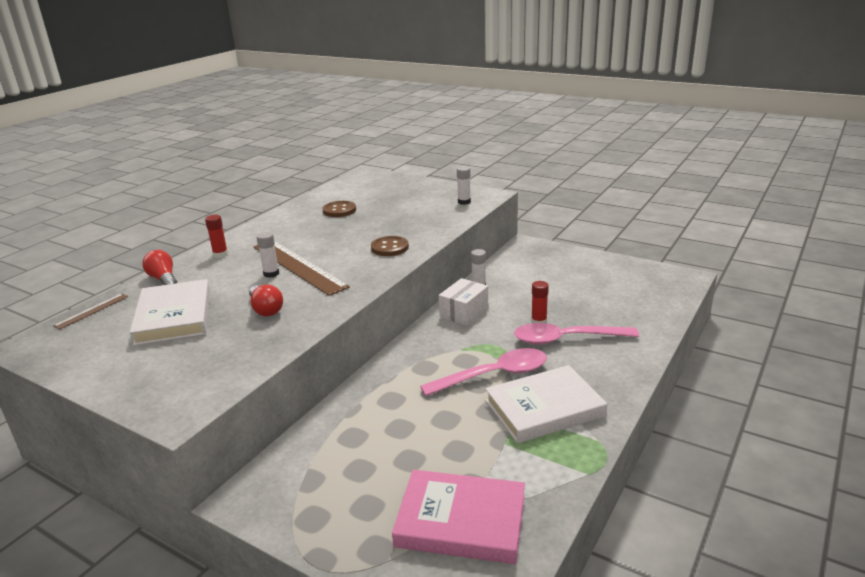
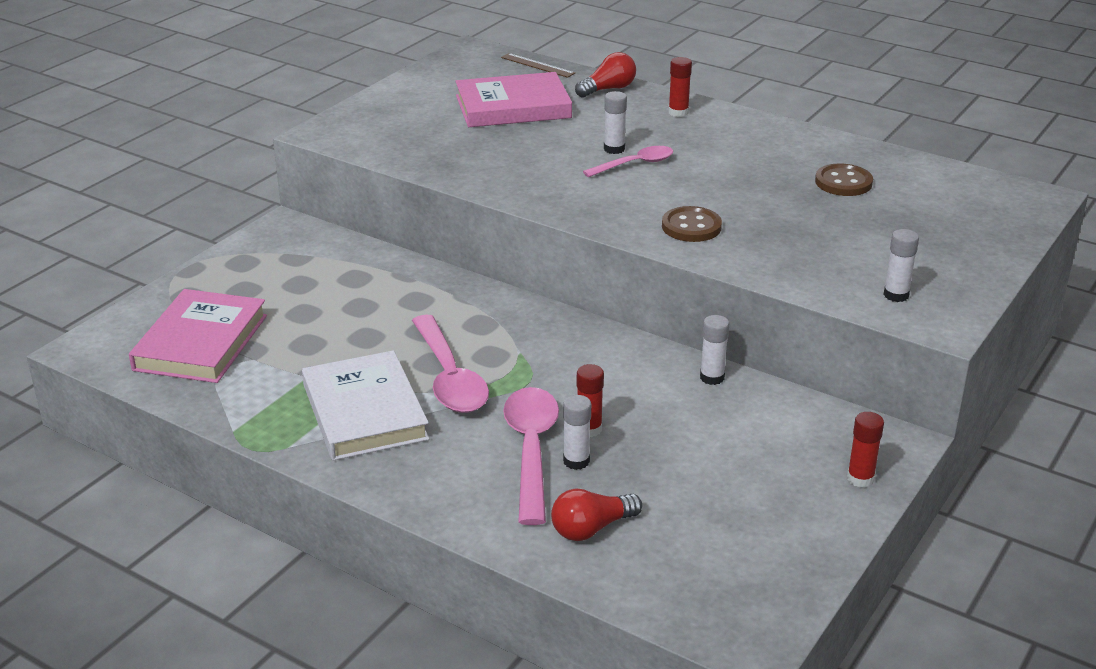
camera: 90 degrees right, 5 degrees up
(174, 317) = (513, 107): white book -> pink book
(266, 309) = (517, 154): red light bulb -> red light bulb (591, 528)
(298, 266) = (635, 164): brown ruler -> pink spoon
(464, 312) = (626, 360): white box -> none
(557, 252) = (860, 478): none -> red glue stick
(571, 324) = (576, 461): none -> white glue stick

